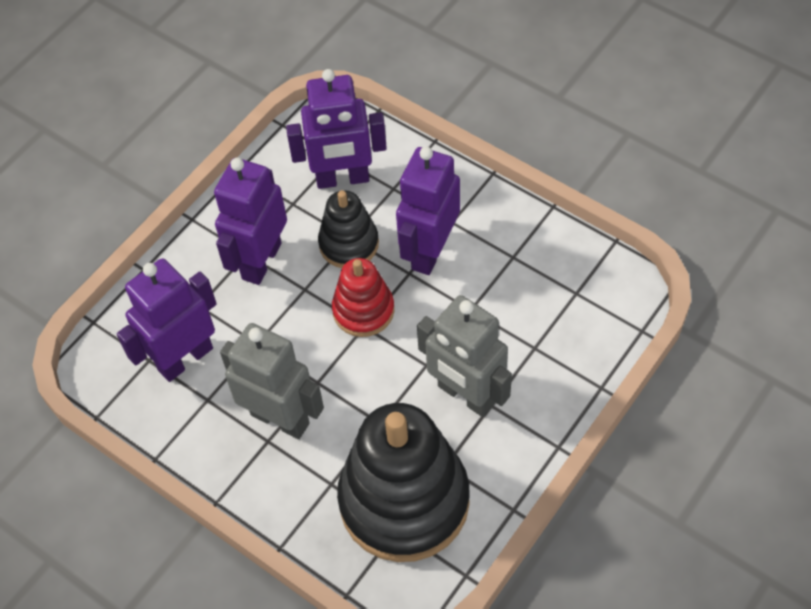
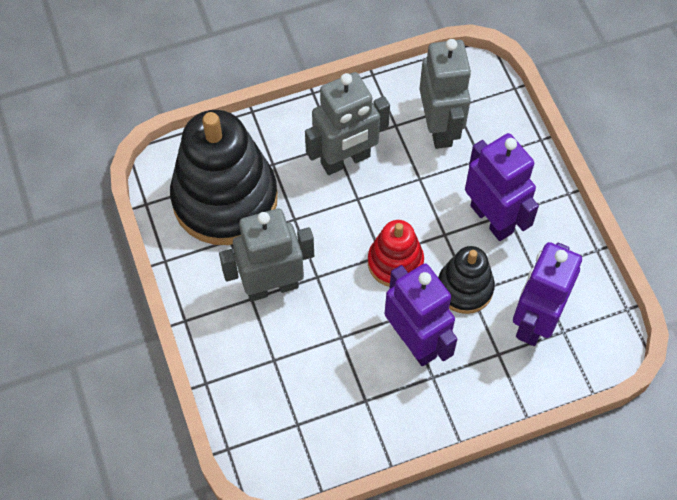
camera: 120 degrees right, 5 degrees up
(185, 358) = (440, 128): purple robot -> grey robot

